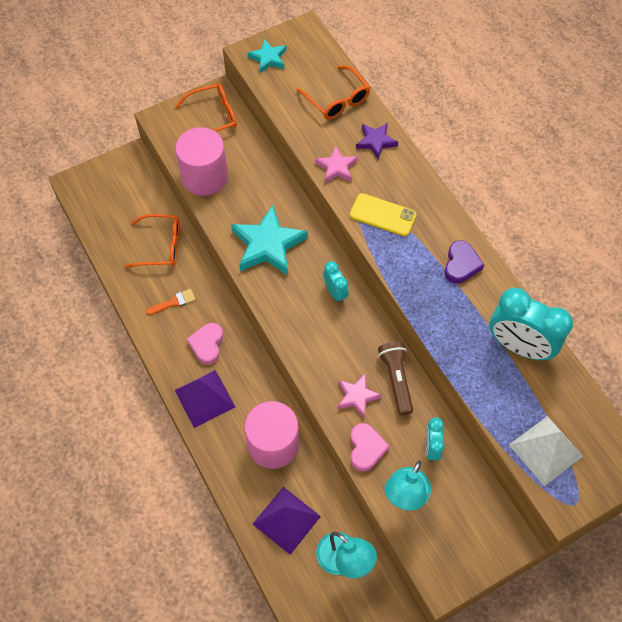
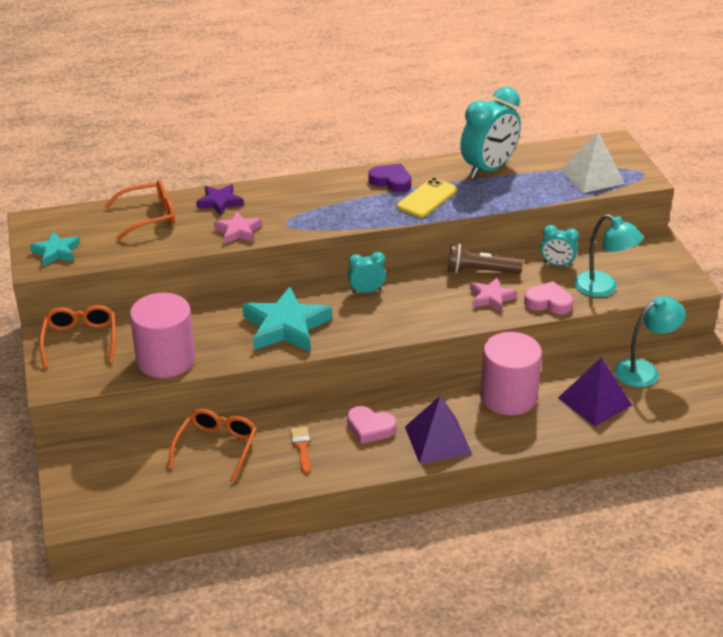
camera: 75 degrees left, 25 degrees down
(382, 215) = (313, 214): yellow phone -> yellow phone (427, 198)

